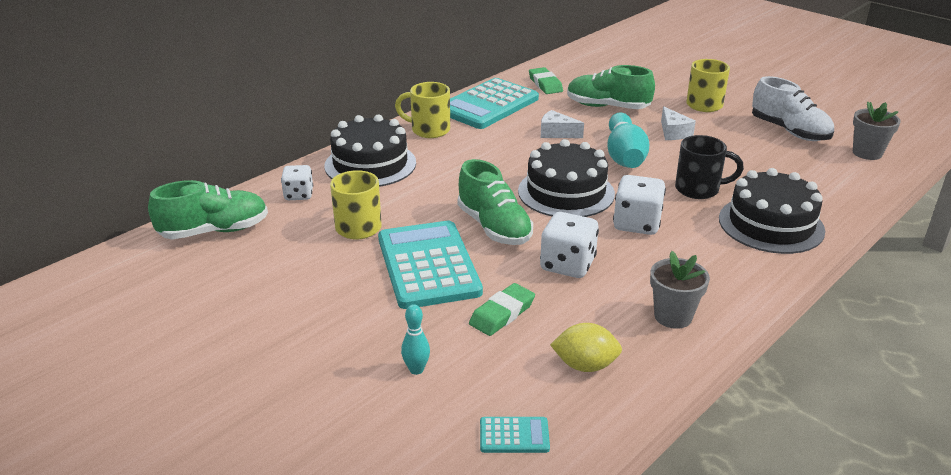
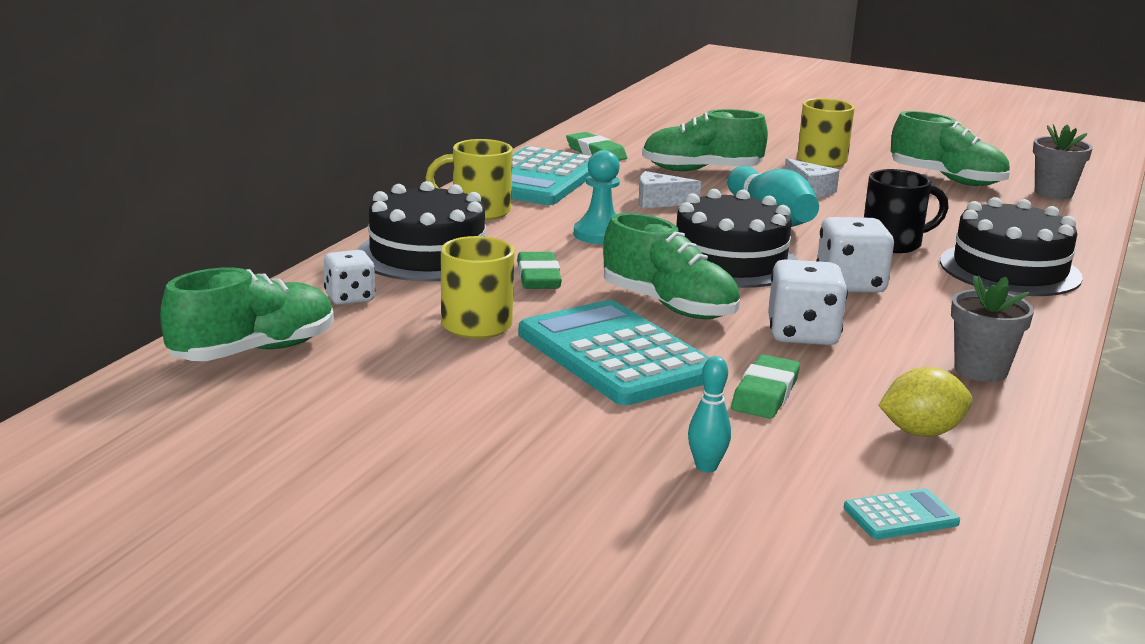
camera: 20 degrees left, 10 degrees down
(427, 191) = (538, 277): none -> green eraser
(494, 158) = (600, 235): none -> turquoise pawn
(789, 131) = (947, 179): white shoe -> green shoe

